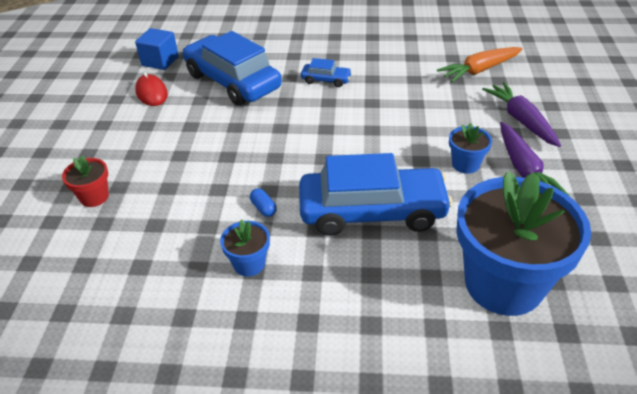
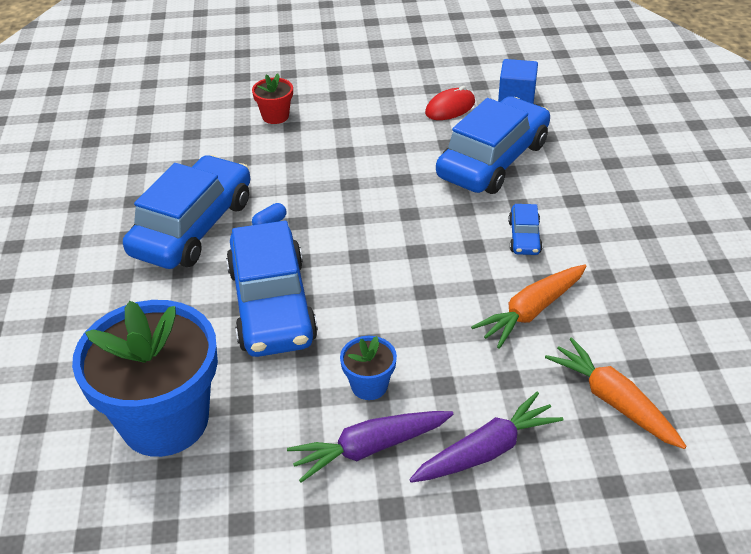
camera: 80 degrees right, 0 degrees up
(249, 264) = (193, 227): blue flower pot -> blue car
(400, 87) = (531, 311): none -> orange carrot

